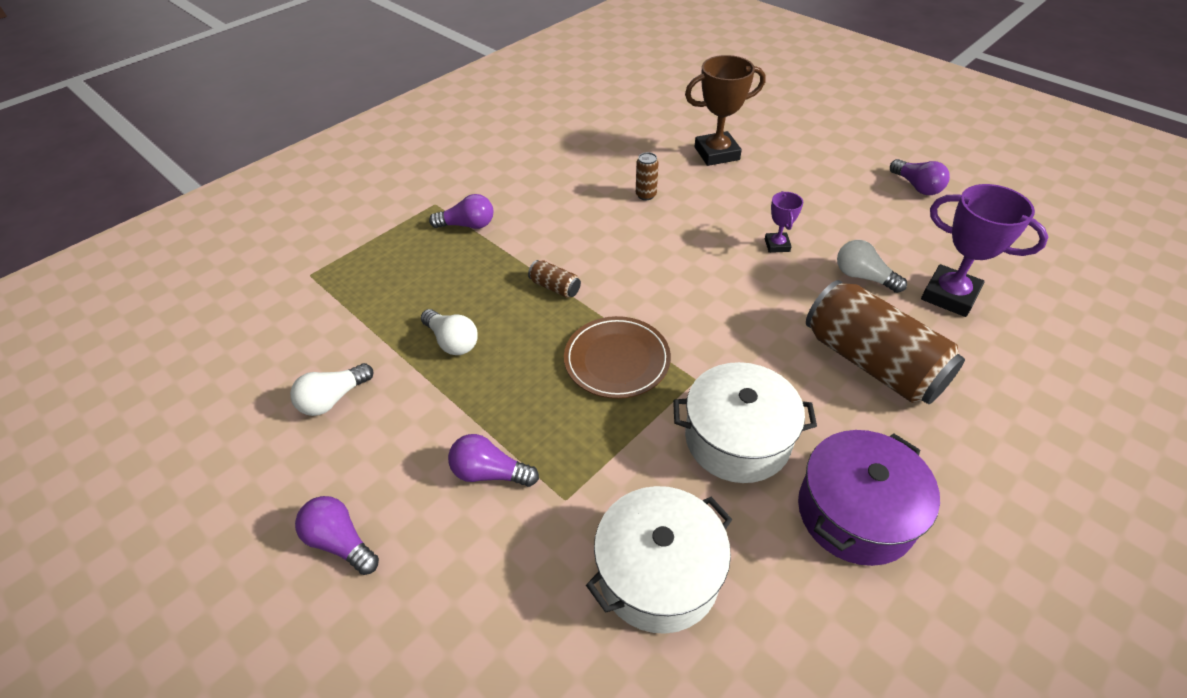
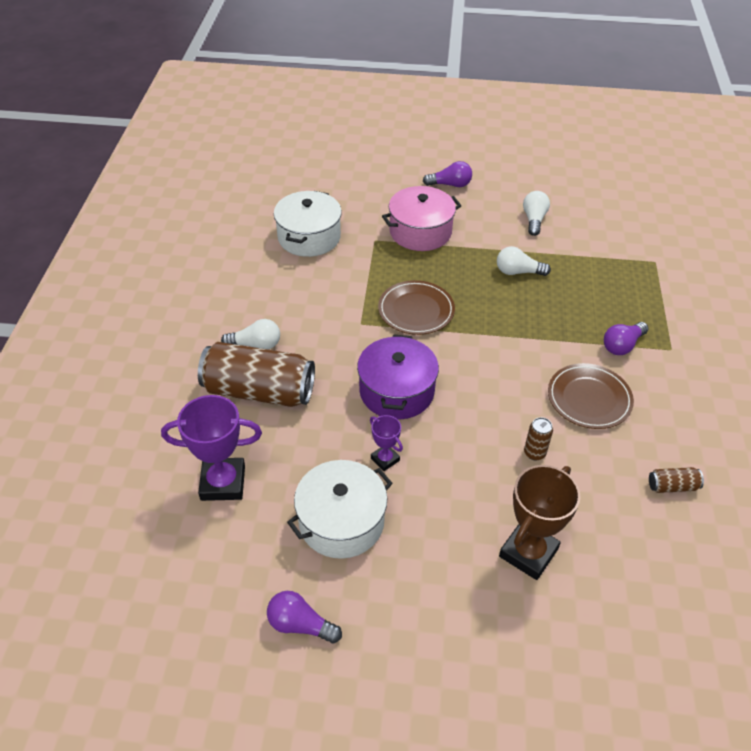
camera: 140 degrees right, 0 degrees up
(490, 473) = (420, 232): purple light bulb -> pink pot
(554, 205) = (589, 398): none -> brown plate
(555, 287) = (504, 334): brown can -> brown can (672, 486)
(737, 438) = (313, 305): white pot -> white pot (341, 521)
(855, 512) = (231, 301): purple pot -> purple pot (396, 391)
(863, 277) = (299, 464): white light bulb -> white light bulb (256, 345)

